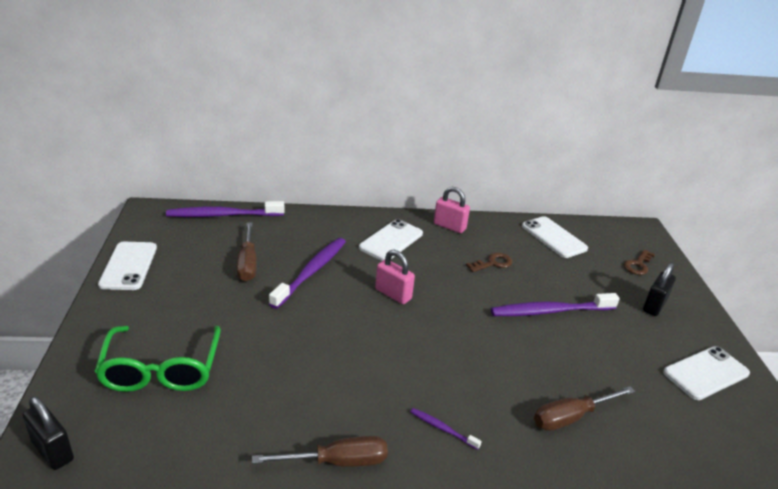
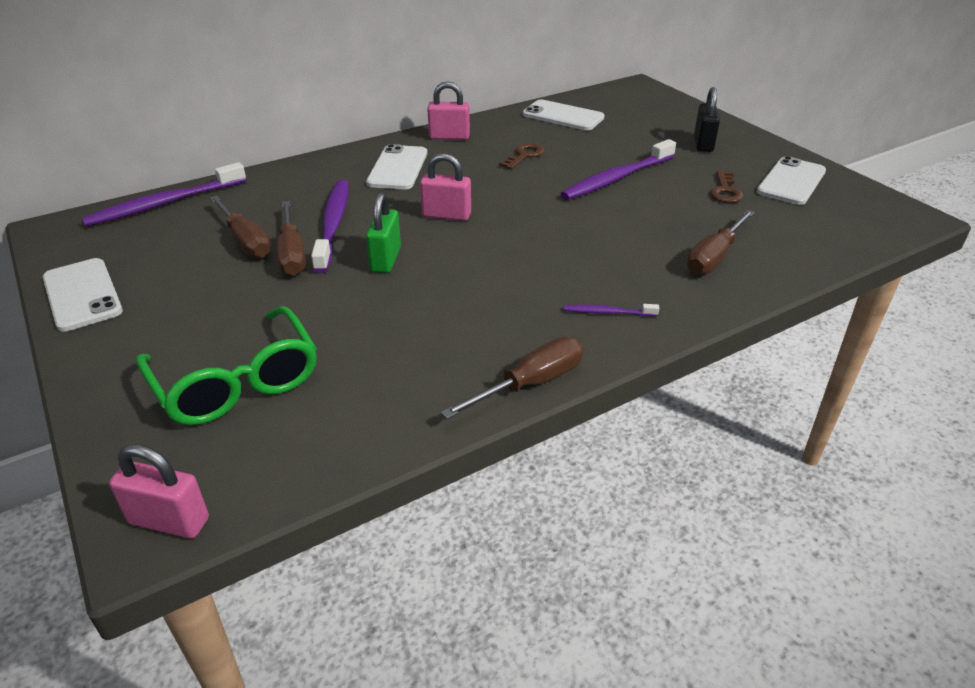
camera: 25 degrees left, 5 degrees up
(53, 451) = (169, 521): black padlock -> pink padlock
(267, 285) = (292, 254): none -> brown screwdriver
(323, 315) = (386, 259): none -> green padlock
(638, 265) = (660, 116): brown key -> brown key (725, 191)

